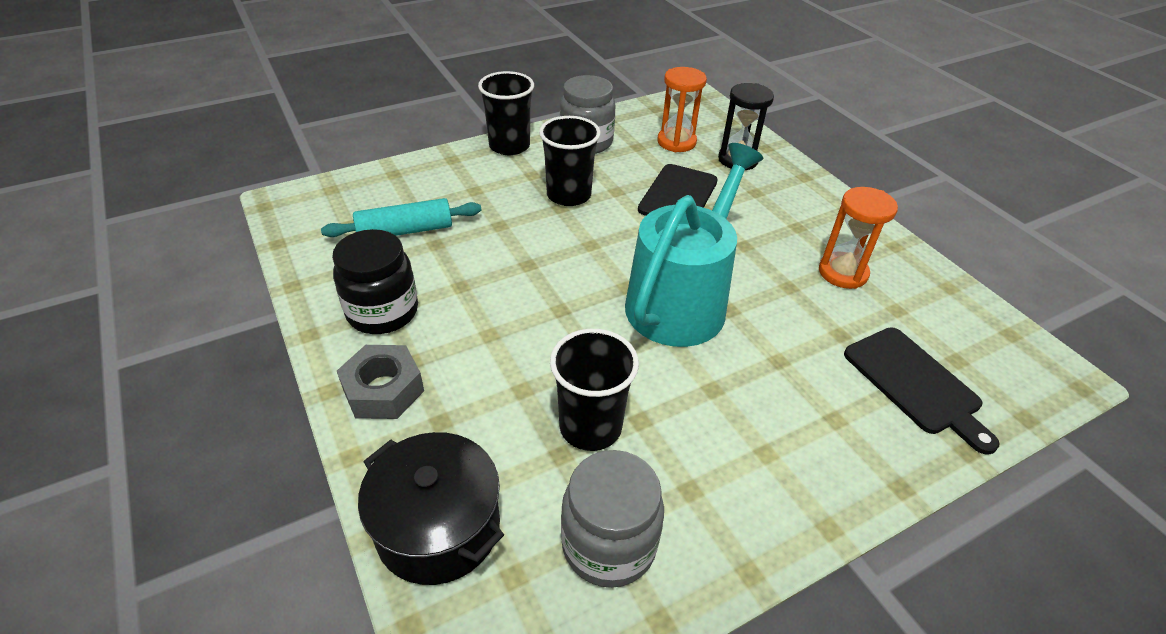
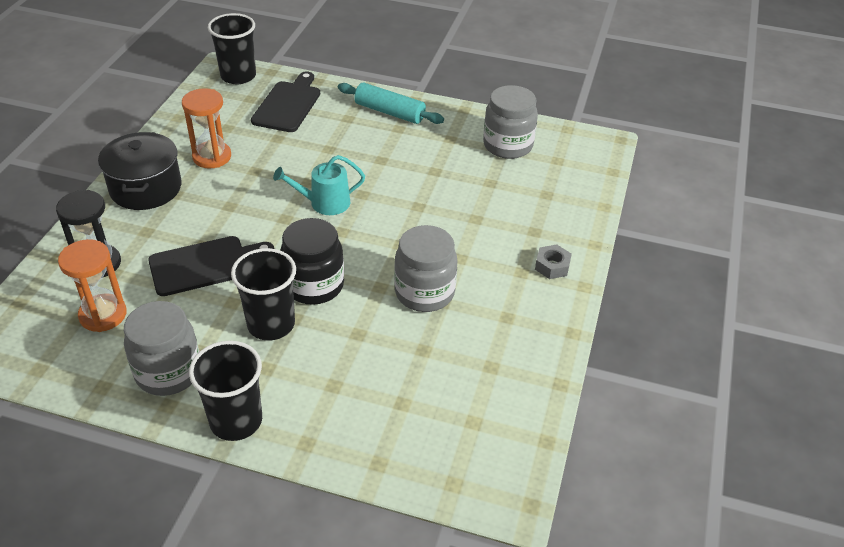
camera: 135 degrees left, 0 degrees up
(383, 312) = (512, 317): black jar -> black jar (314, 285)
(383, 390) = (552, 266): grey nut -> grey nut, size x0.63
(405, 231) = (434, 379): turquoise rolling pin -> turquoise rolling pin (389, 112)
(438, 527) = (575, 192): black pot -> black pot (145, 188)
(485, 283) = (424, 293): none -> grey jar
(590, 427) = (462, 183): black cup -> black cup (238, 76)
(681, 300) = (324, 203): turquoise watering can -> turquoise watering can, size x0.50

